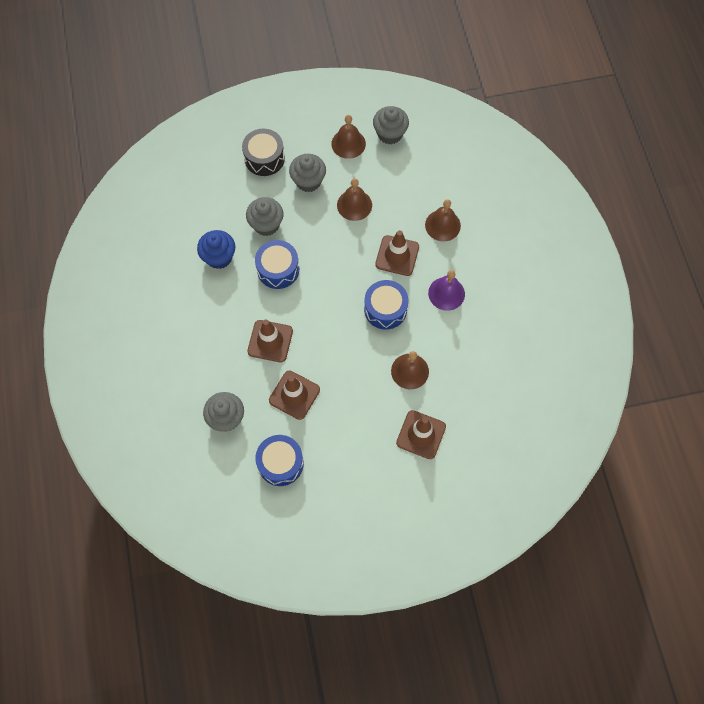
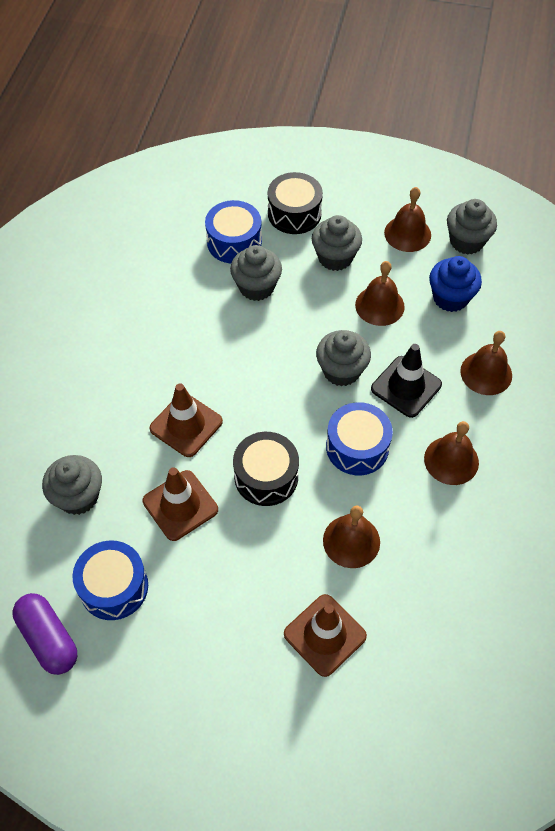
camera: 25 degrees right, 10 degrees down
(219, 257) = (178, 302): blue cupcake -> blue cupcake (450, 298)
(258, 512) = (48, 638): none -> purple capsule
(278, 269) = (243, 344): blue drum -> blue drum (234, 242)
(338, 353) = (266, 476): none -> black drum
(351, 261) = (341, 371): none -> grey cupcake
(397, 255) = (406, 387): brown traffic cone -> black traffic cone
(446, 293) = (451, 460): purple bell -> brown bell

